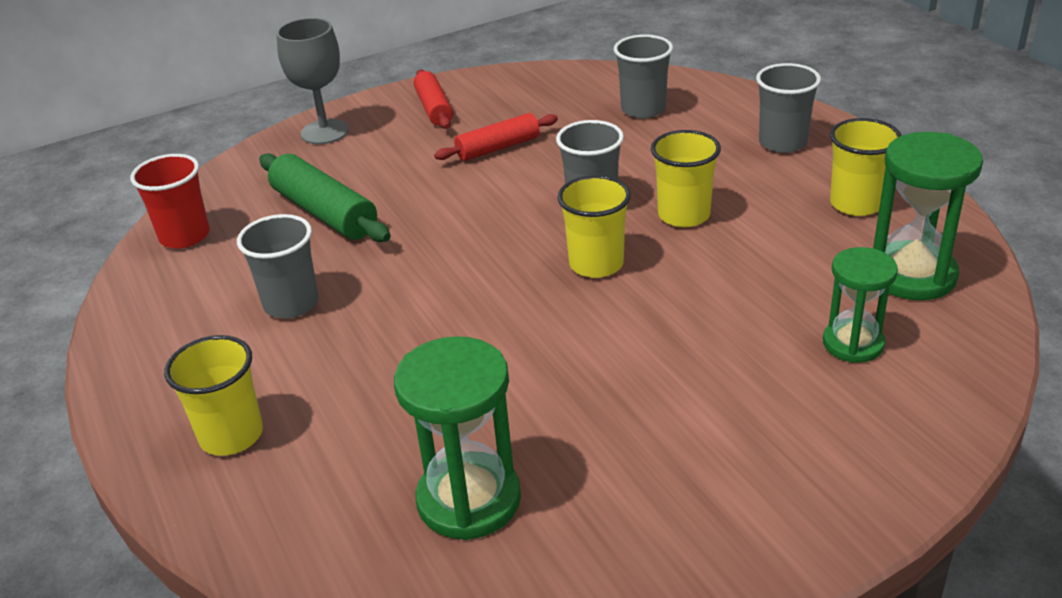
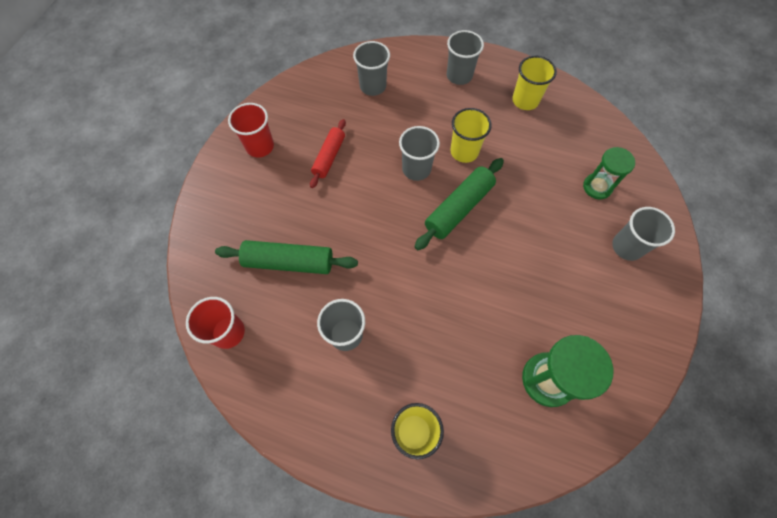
camera: 45 degrees left, 30 degrees up
(324, 132) = (215, 202): grey goblet -> none
(434, 108) = (260, 146): red rolling pin -> red cup
(596, 264) = (459, 208): yellow cup -> green rolling pin
(812, 434) = (627, 247): none -> grey cup
(912, 275) = (582, 133): green hourglass -> none

